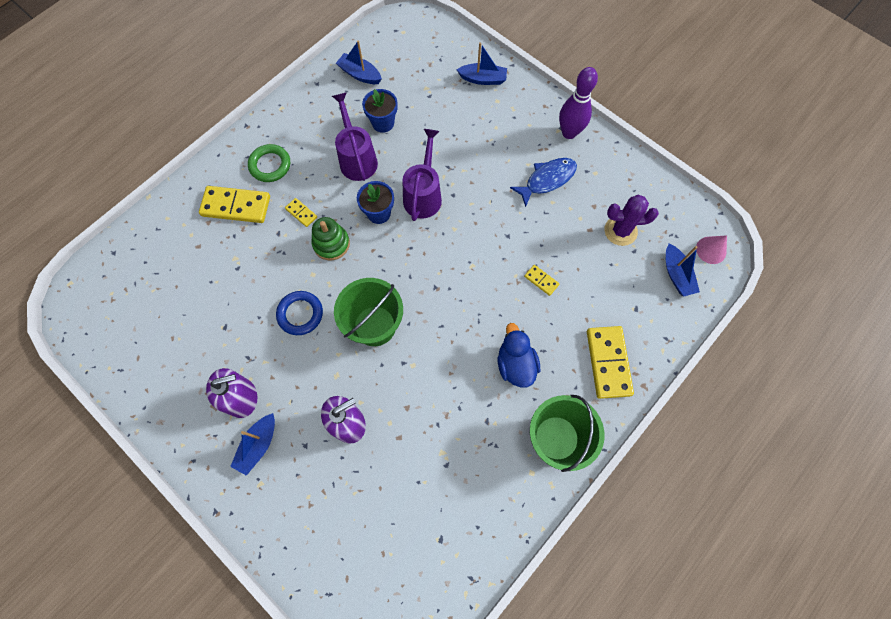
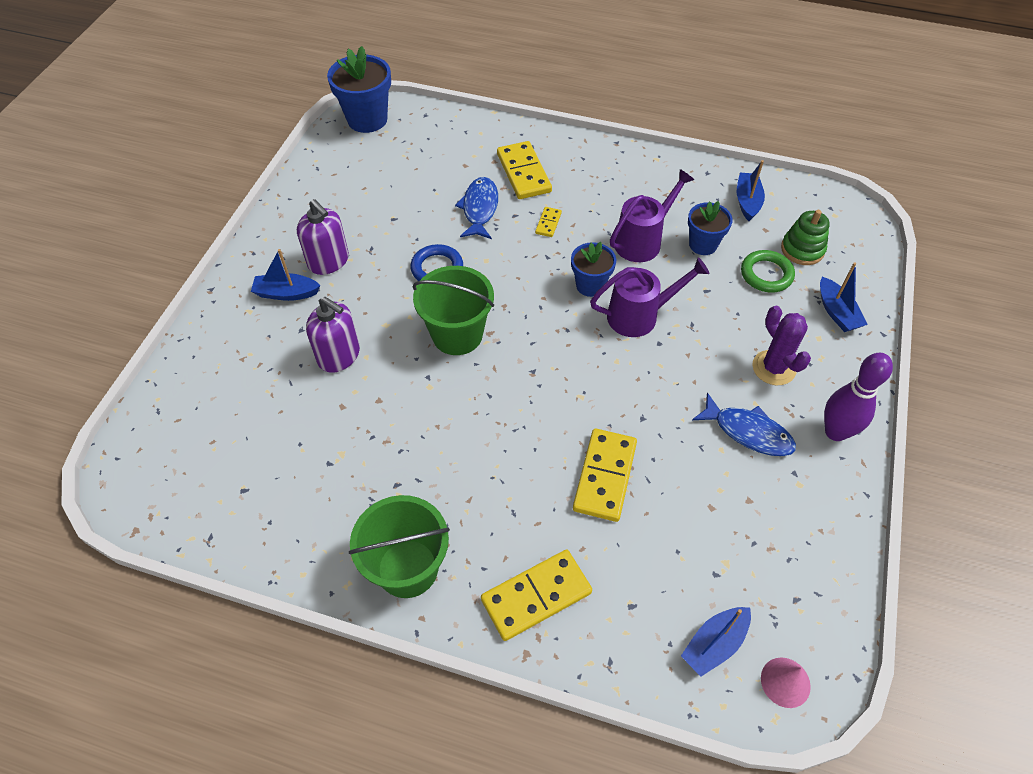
camera: 65 degrees right, 15 degrees down
(84, 303) = (367, 119): none -> blue flower pot
(255, 256) = (479, 209): none -> blue fish
(270, 165) = (585, 178): green ring -> green ring (766, 274)
(331, 244) = (529, 261): green stacking toy -> green stacking toy (802, 249)
(515, 364) = (480, 488): blue duck -> none
(541, 280) = (605, 476): yellow domino -> yellow domino, size x2.08
(620, 231) = (734, 546): purple cactus -> purple cactus (773, 368)

